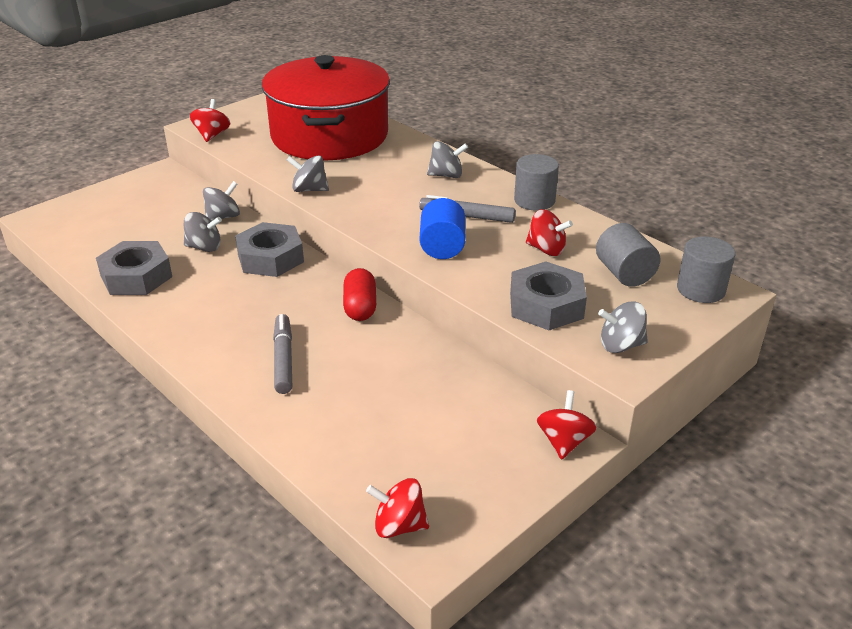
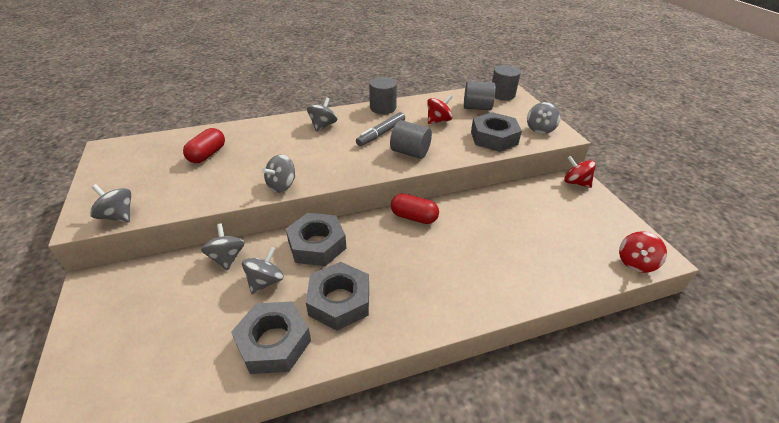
camera: 65 degrees left, 5 degrees up
(200, 295) = (339, 301): none -> grey nut
(212, 135) = (118, 216): red spinning top -> grey spinning top
(283, 359) = (455, 271): grey marker -> none
(329, 135) = (207, 154): red pot -> red capsule
(442, 247) = (410, 152): blue cylinder -> grey cylinder

